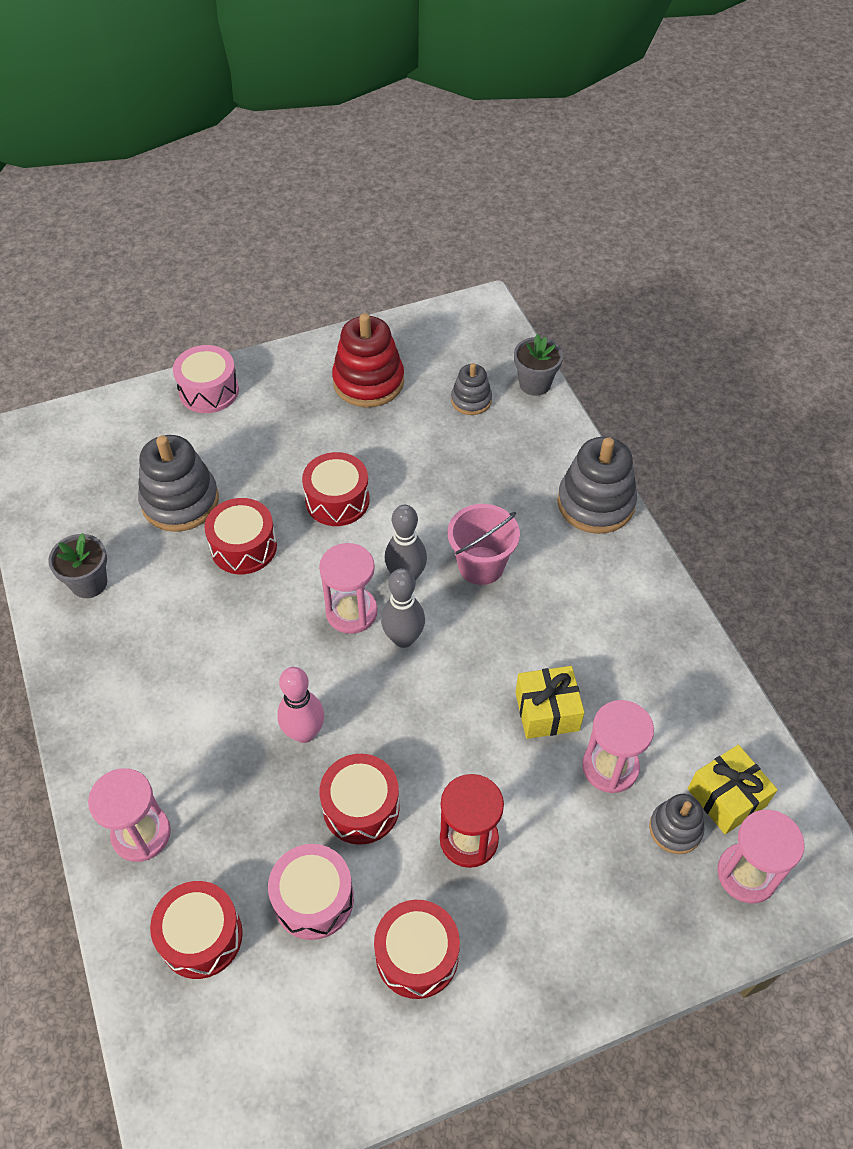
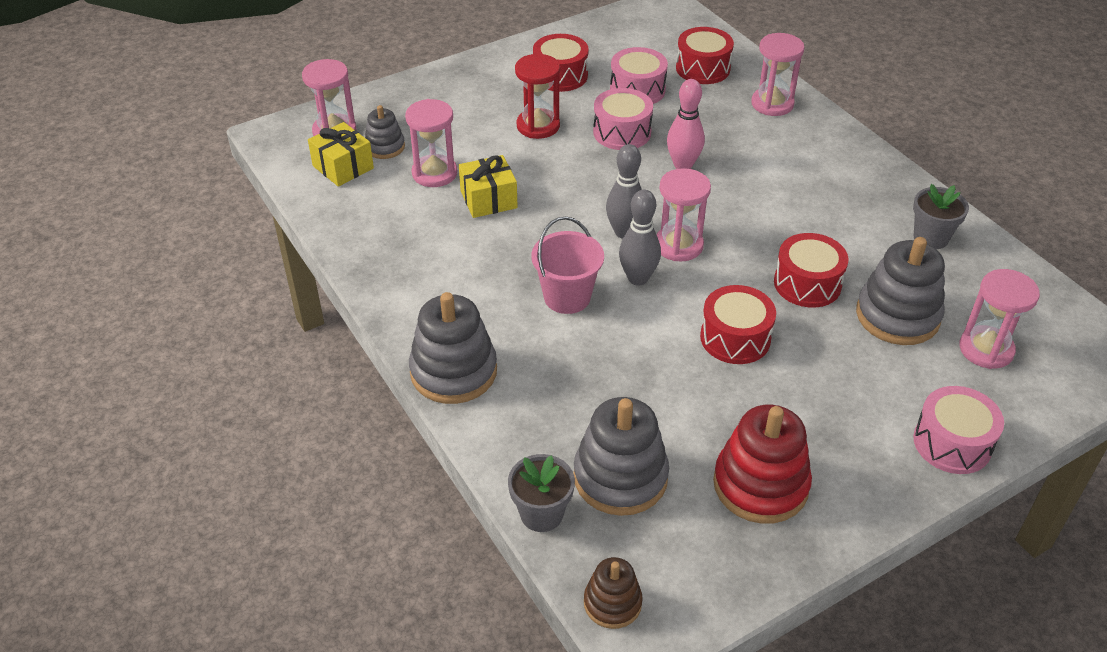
camera: 170 degrees right, 10 degrees down
(126, 459) = (986, 349): none -> pink hourglass
(361, 807) = (622, 132): red drum -> pink drum
(471, 400) = (620, 477): grey stacking toy -> grey stacking toy, size x1.77
(496, 326) = (612, 603): none -> brown stacking toy

